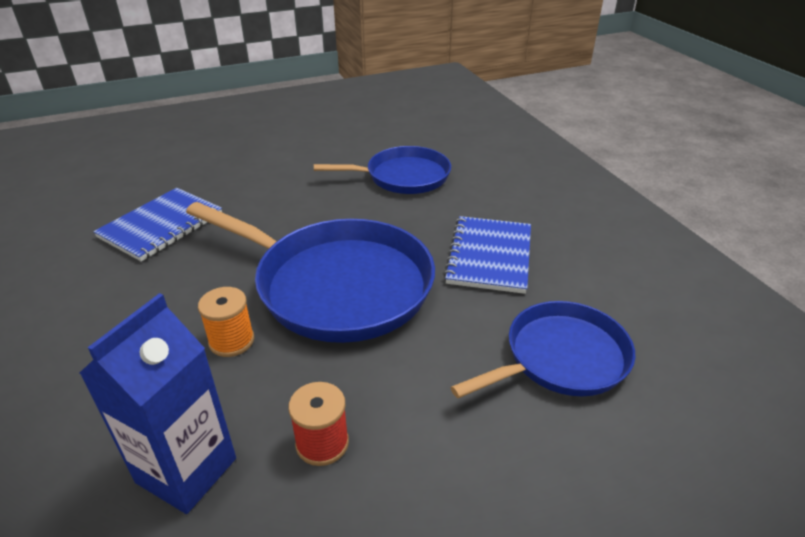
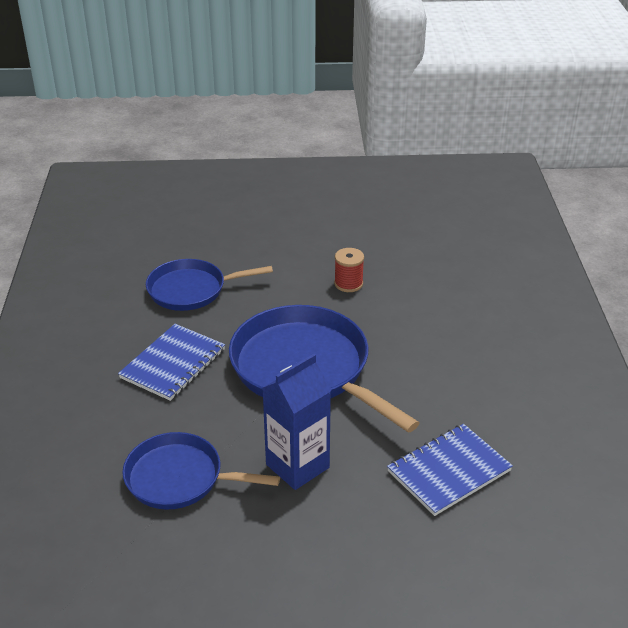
camera: 160 degrees left, 0 degrees up
(186, 470) = (420, 289): blue carton -> blue carton (297, 466)
(231, 341) = (390, 346): orange spool -> none

